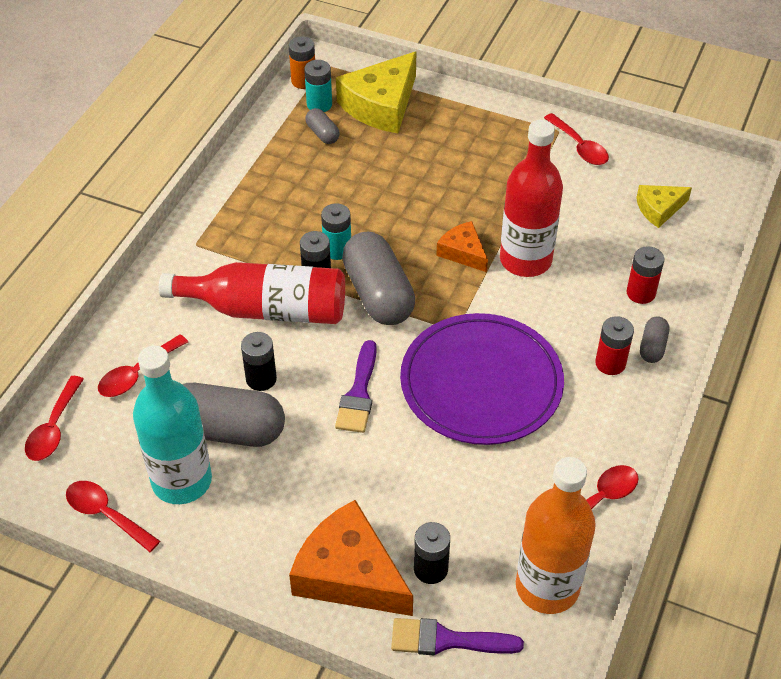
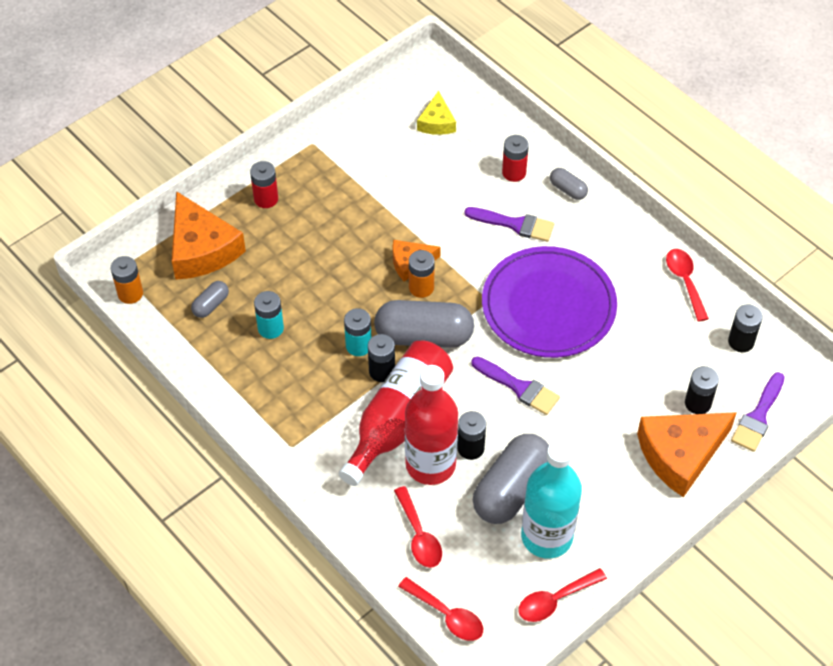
camera: 65 degrees left, 5 degrees up
(319, 104) = (170, 293): turquoise battery -> turquoise battery (270, 328)
(322, 134) = (211, 305): grey capsule -> grey capsule turned 45 degrees counterclockwise
(381, 105) = (201, 249): yellow cheese -> orange cheese
(437, 271) = (421, 287): none -> orange battery
(525, 260) = (441, 226): red bottle -> red bottle (430, 464)
(547, 587) = (741, 342): orange bottle -> black battery
(571, 317) = (514, 224): none -> purple brush
(579, 147) = (339, 139): red spoon -> none
(610, 363) = (570, 221): red battery -> red battery (266, 199)

